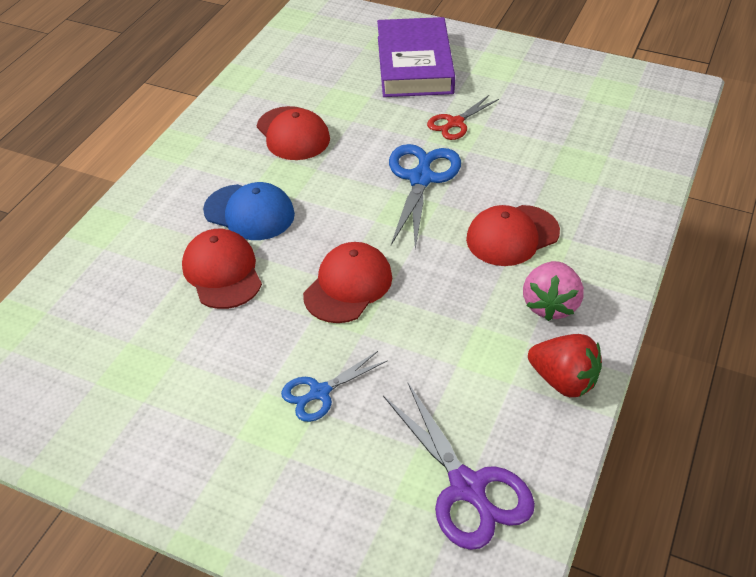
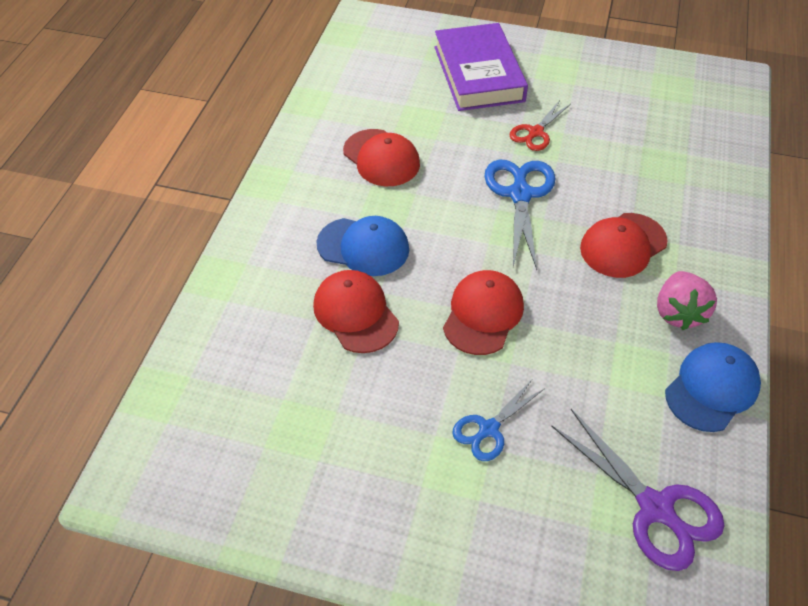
camera: 10 degrees left, 5 degrees up
(563, 380) = (712, 388): red strawberry -> blue cap

